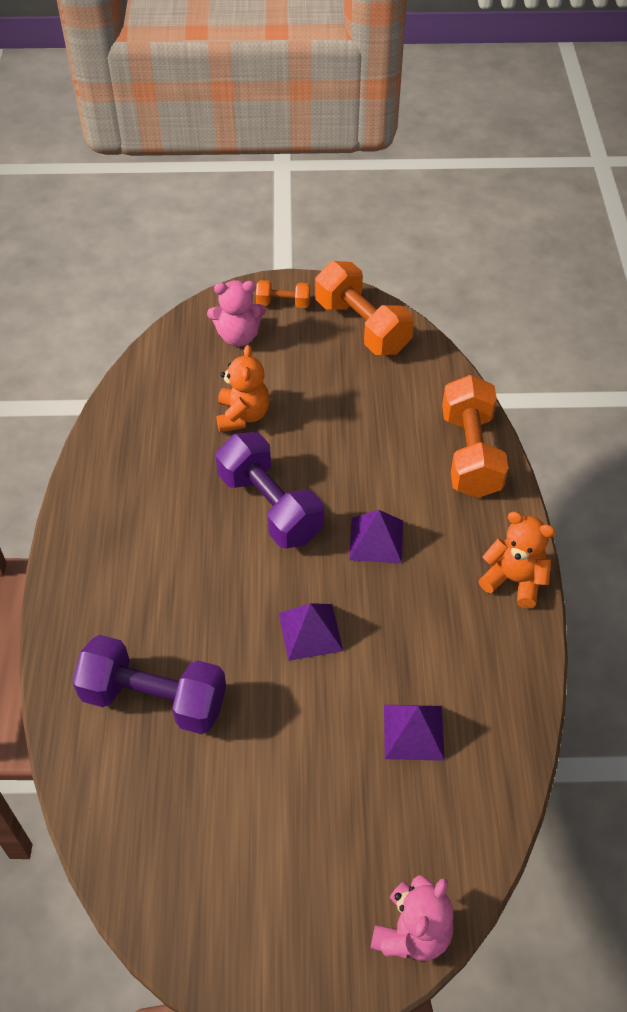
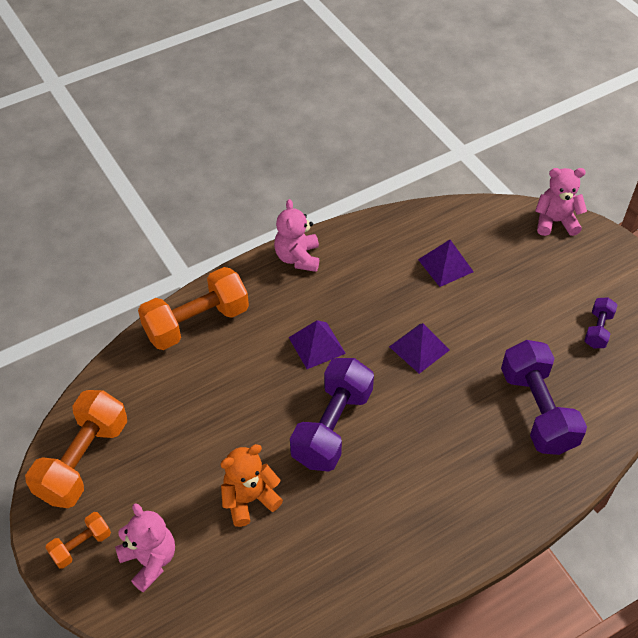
camera: 120 degrees left, 0 degrees up
(205, 848) = (598, 330): none -> purple dumbbell
(283, 303) = (81, 545): orange dumbbell -> orange dumbbell turned 75 degrees clockwise
(514, 580) = (298, 258): orange teddy bear -> pink teddy bear

